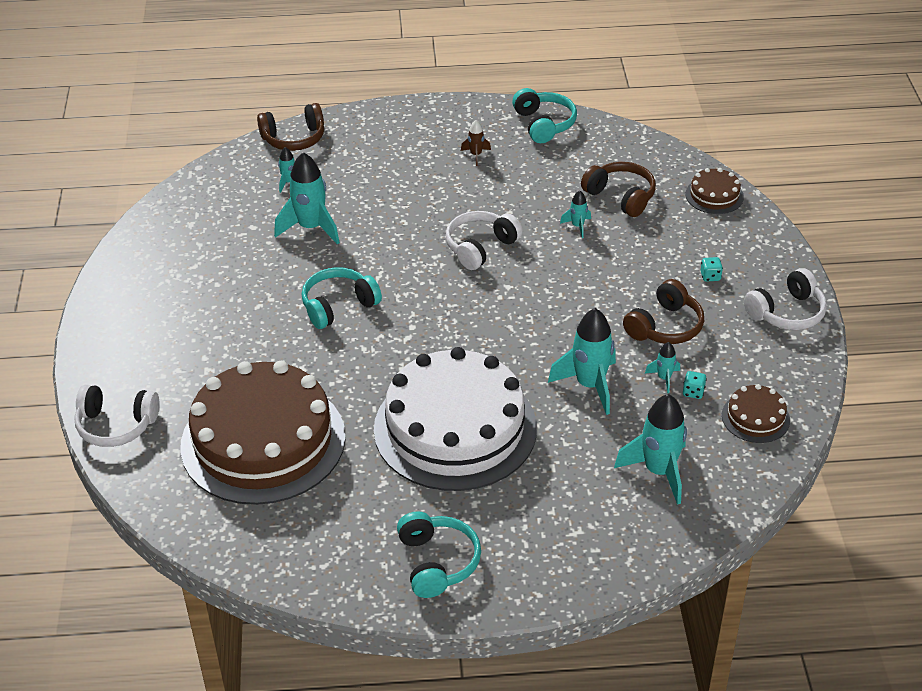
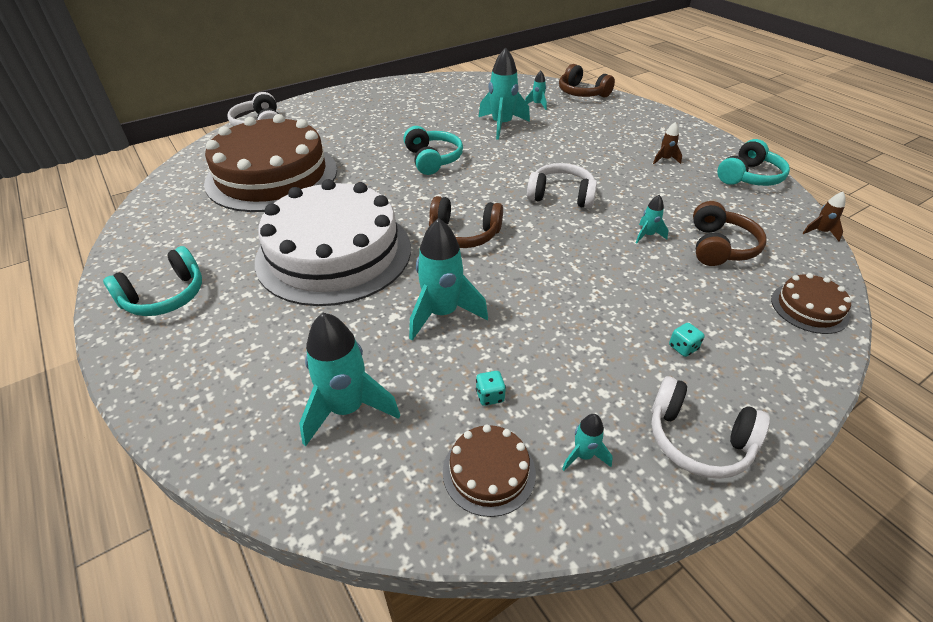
camera: 60 degrees right, 0 degrees up
(338, 306) = (432, 159): turquoise headphones -> turquoise headphones turned 45 degrees clockwise
(643, 136) = (820, 232): none -> brown rocket
(664, 378) = (493, 364): turquoise rocket -> turquoise rocket (583, 455)
(665, 326) = (571, 338): brown headphones -> brown headphones (464, 234)

